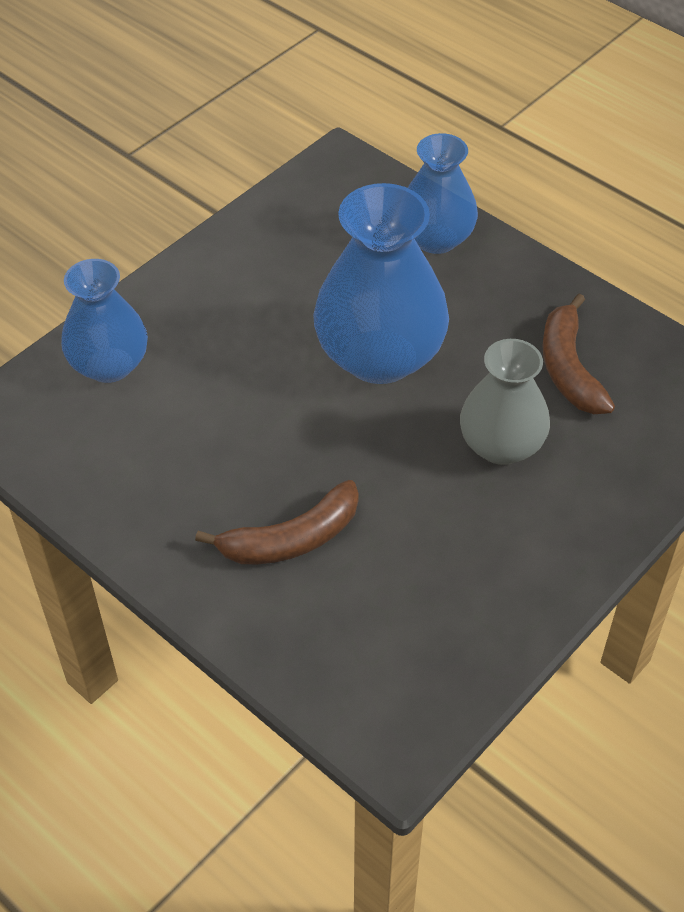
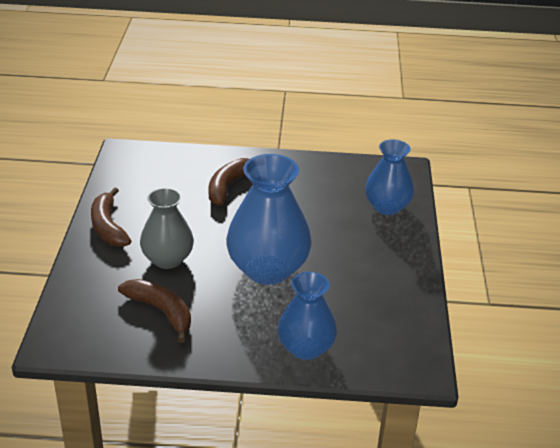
camera: 140 degrees right, 15 degrees down
(548, 559) = (108, 226): none -> brown banana

